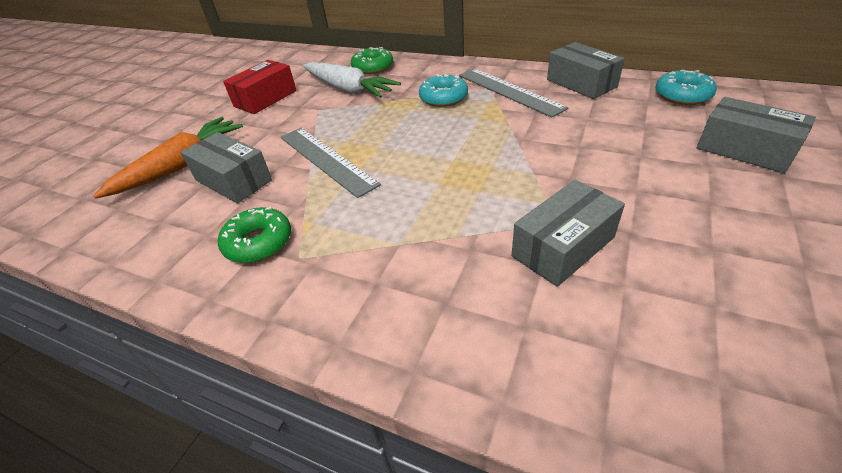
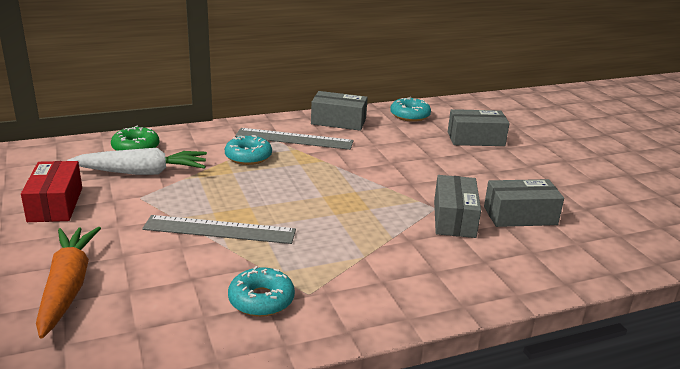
camera: 50 degrees left, 15 degrees down
(233, 180) = (155, 275): grey box -> grey box (520, 216)
(258, 242) = (261, 300): green donut -> turquoise donut

